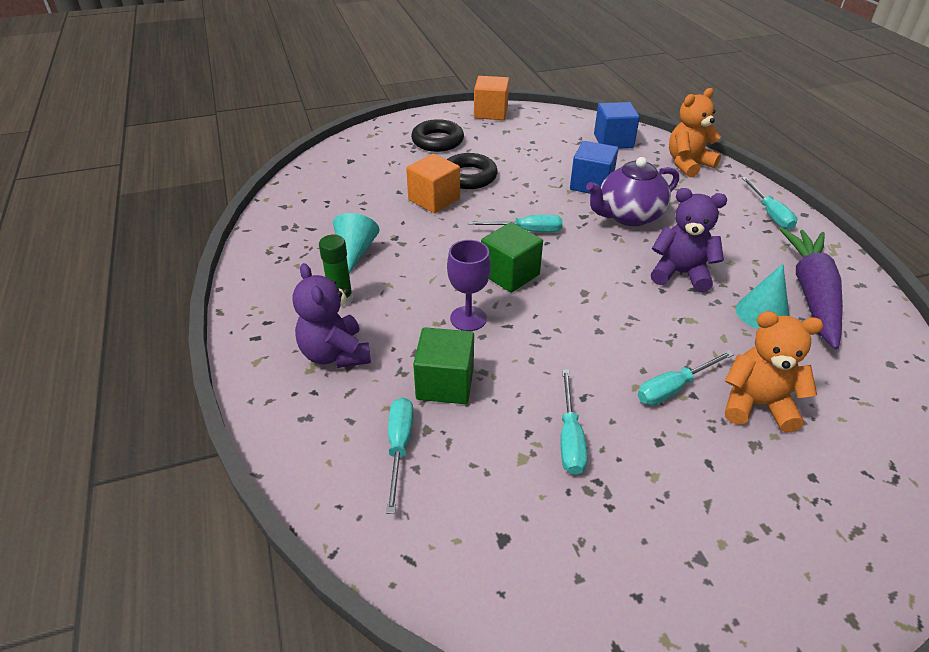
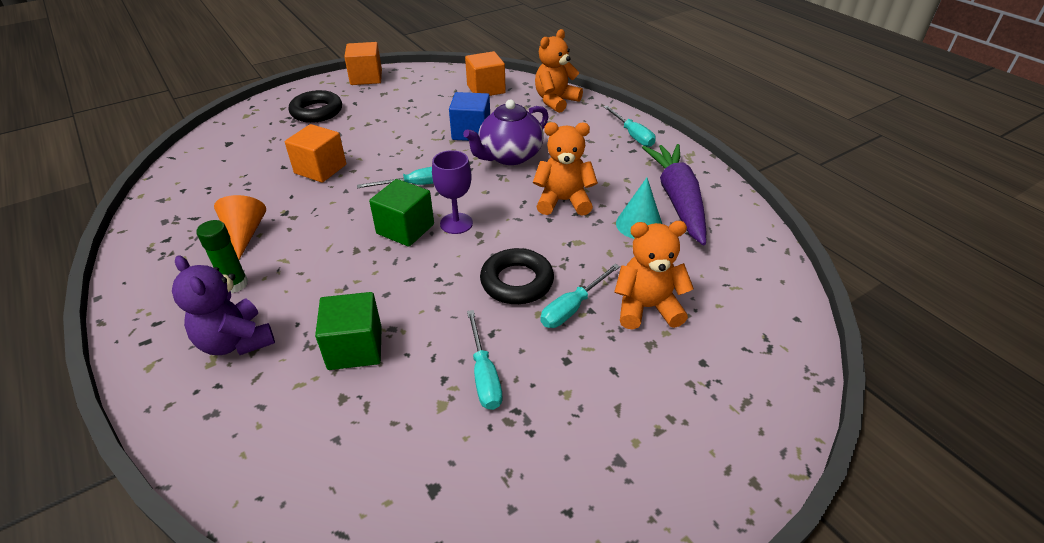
camera: 15 degrees left, 0 degrees up
(355, 252) = (245, 234): turquoise cone -> orange cone
(399, 447) = (316, 422): turquoise screwdriver -> none
(468, 318) = (370, 279): purple goblet -> purple goblet (456, 223)
(469, 176) = (352, 142): black ring -> black ring (517, 282)
(613, 141) = (486, 89): blue cube -> orange cube
(680, 273) = (563, 201): purple teddy bear -> orange teddy bear

